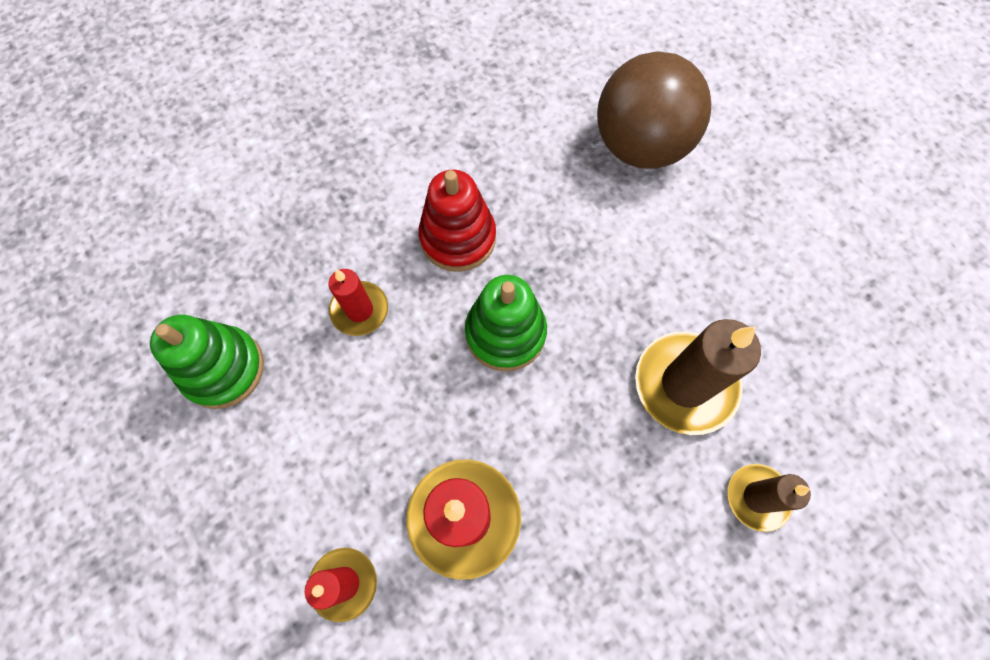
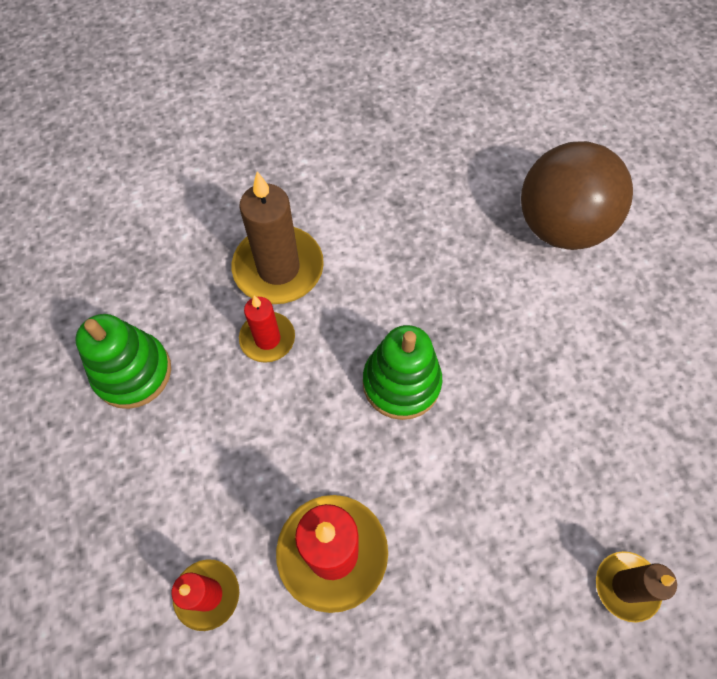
camera: 10 degrees right, 5 degrees down
(458, 238) = (371, 286): red stacking toy -> none
(685, 384) = (569, 461): brown candle -> brown candle (278, 268)

